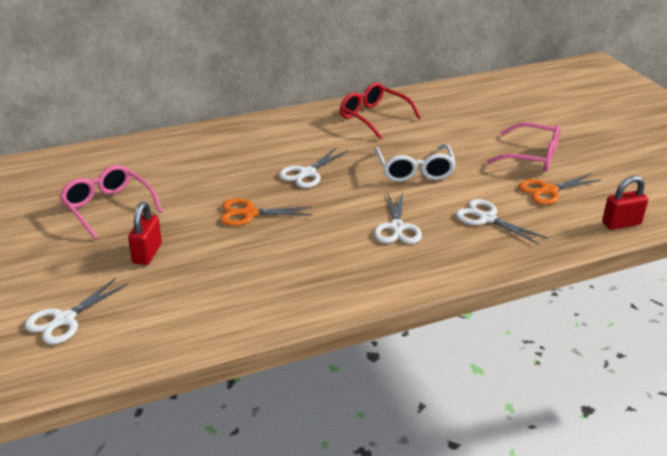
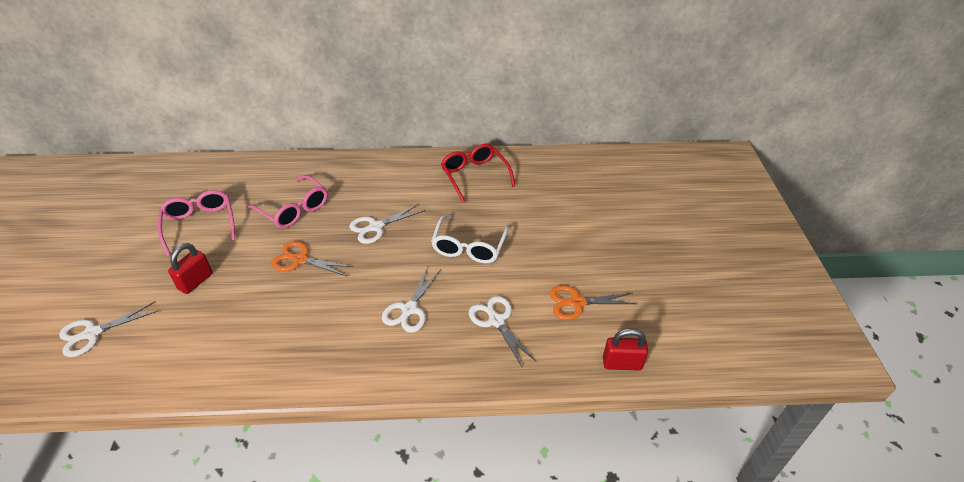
camera: 20 degrees right, 10 degrees up
(532, 156) = (589, 256): pink glasses -> pink glasses (294, 209)

